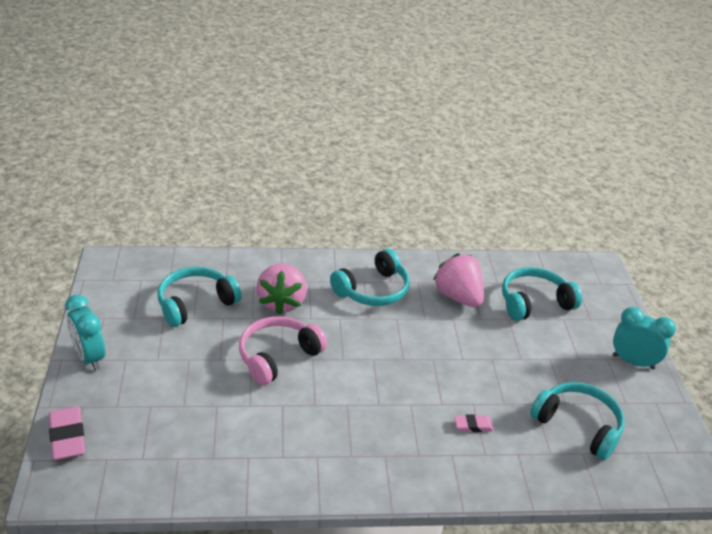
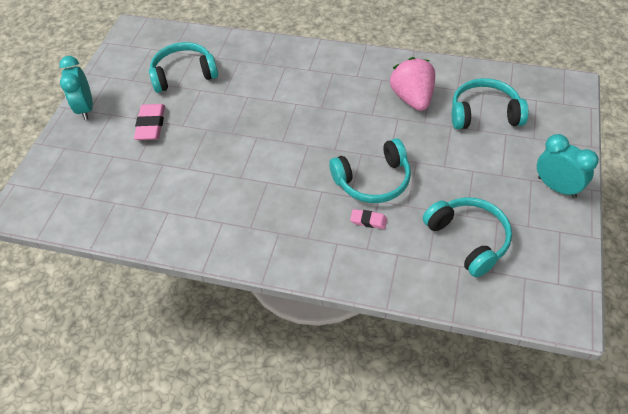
camera: 25 degrees right, 15 degrees up
(67, 437) = (44, 170): pink eraser -> pink eraser (151, 125)
(278, 356) = (229, 130): pink headphones -> none
(282, 302) = (253, 83): pink strawberry -> none
(373, 290) = (337, 82): turquoise headphones -> turquoise headphones (373, 180)

